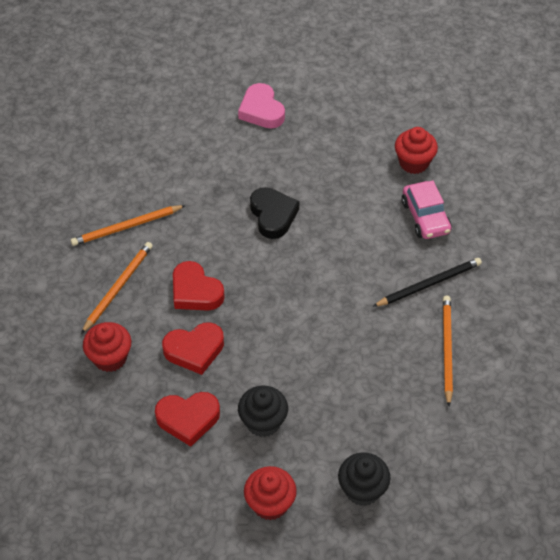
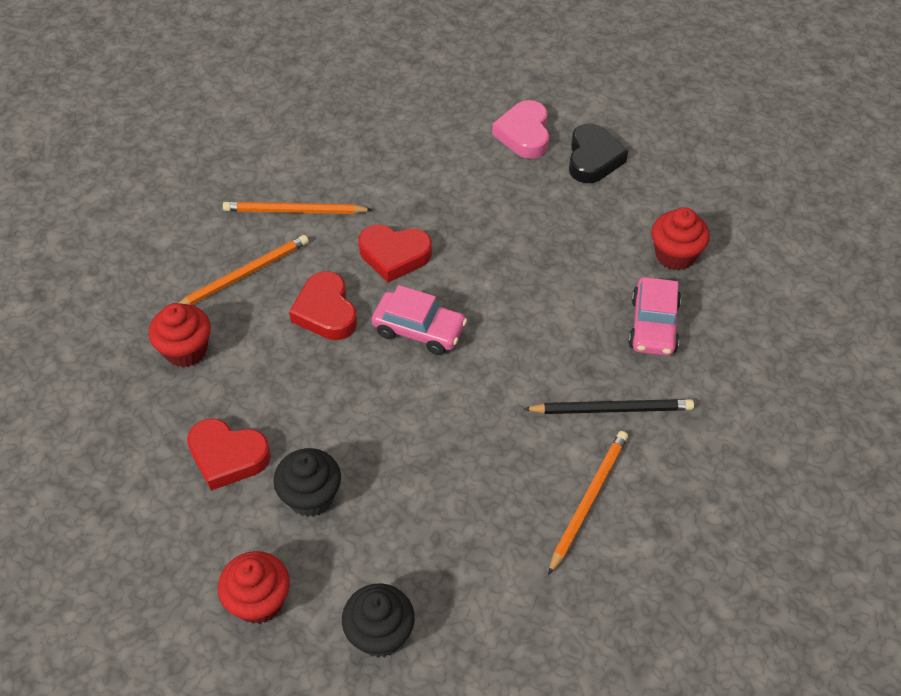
camera: 25 degrees right, 0 degrees up
(194, 350) = (284, 379): red heart -> red heart (394, 255)
(269, 279) = (419, 330): none -> pink car
(273, 215) = (467, 257): black heart -> black heart (593, 159)

